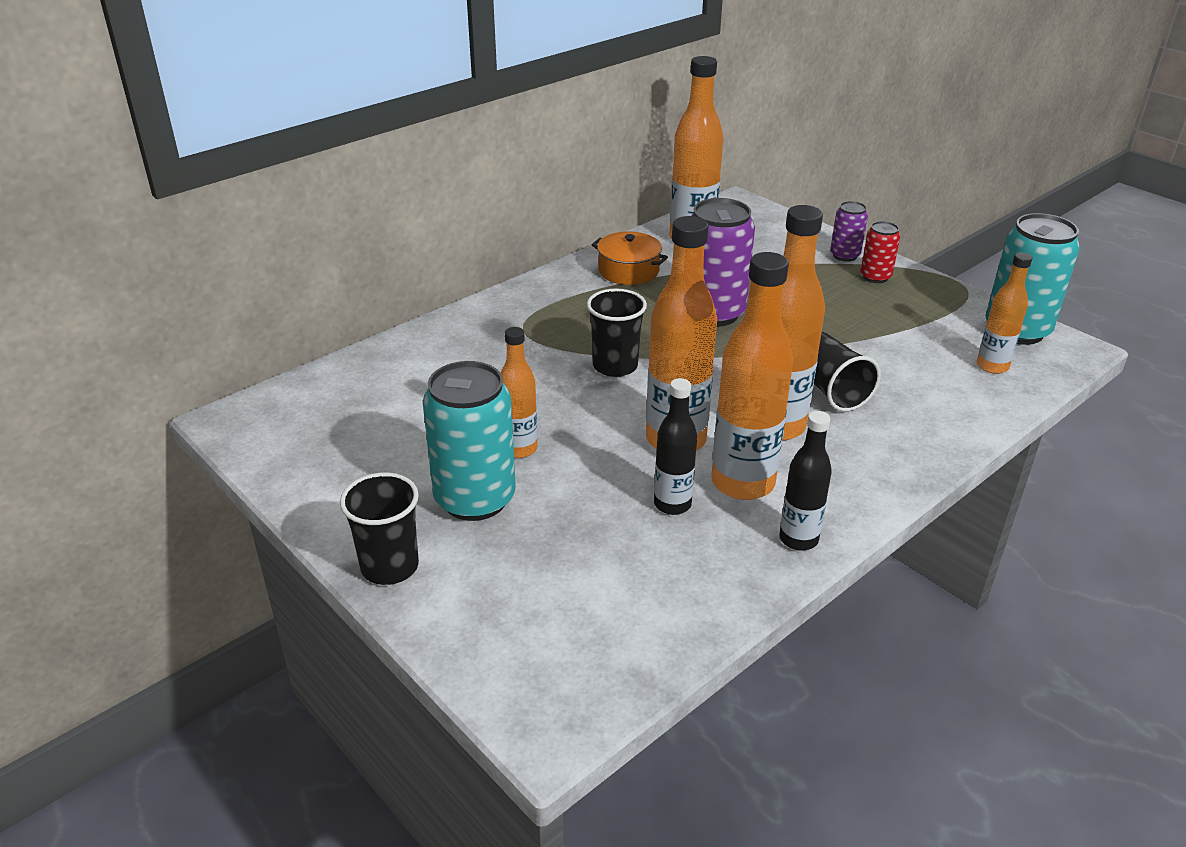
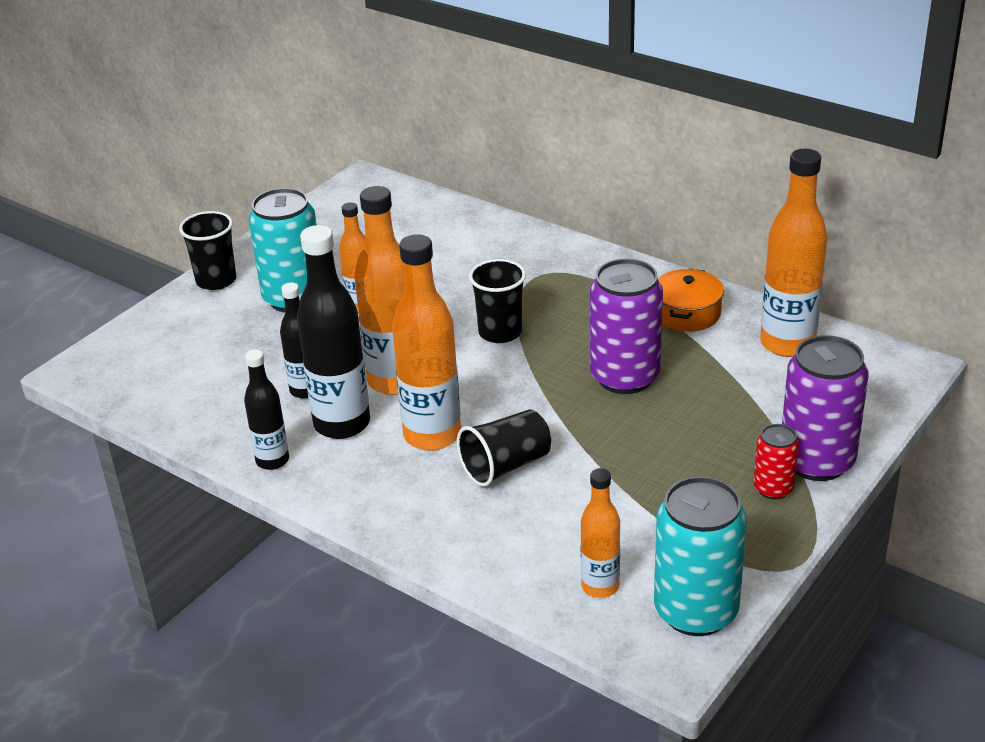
camera: 80 degrees right, 0 degrees up
(742, 483) = (342, 424): orange bottle -> black bottle
(845, 255) = (816, 461): purple can -> purple can, size x1.93

